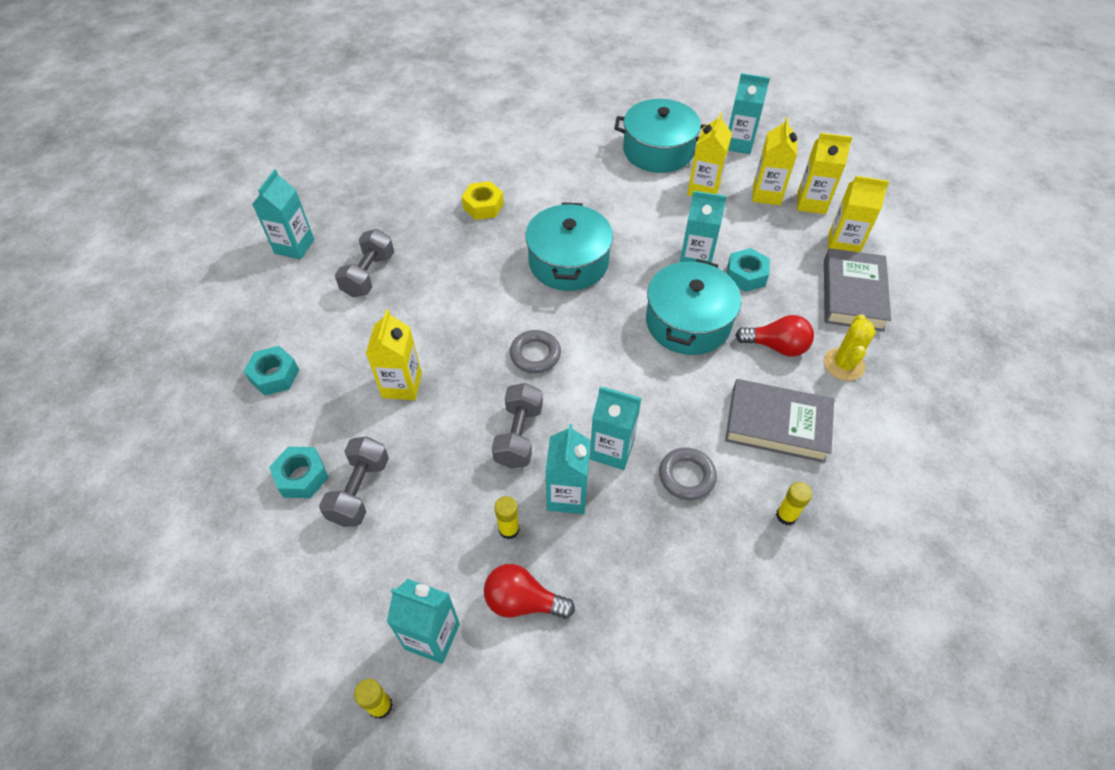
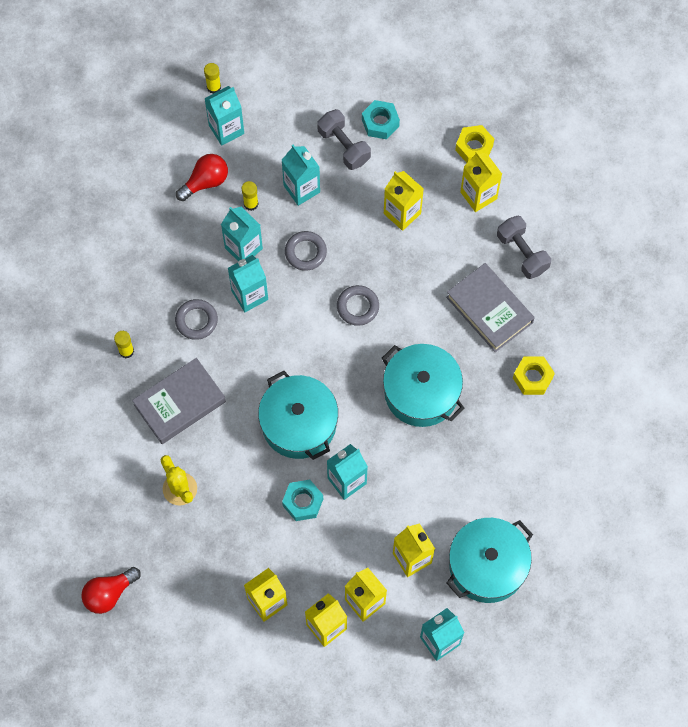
camera: 130 degrees right, 15 degrees up
(274, 375) = (474, 147): turquoise nut -> yellow nut
(294, 246) = (595, 222): turquoise carton -> turquoise carton (301, 189)
(331, 339) = (478, 195): none -> yellow carton
(519, 435) = (305, 252): grey dumbbell -> grey ring
(776, 346) = (230, 461): red light bulb -> red light bulb (109, 593)
(852, 294) = (222, 558): grey book -> grey book (489, 310)

